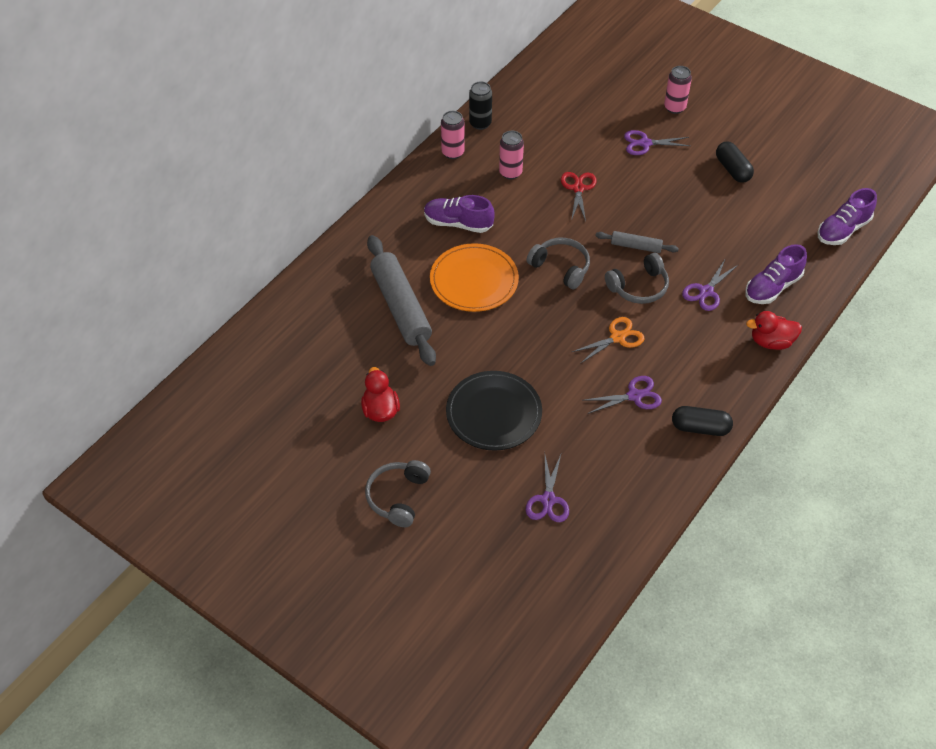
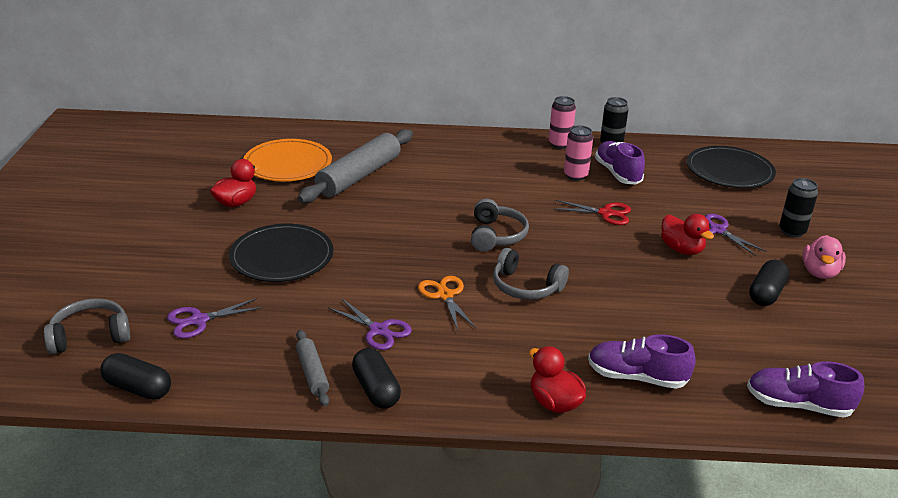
camera: 55 degrees right, 20 degrees down
(398, 497) = (146, 241): grey headphones -> grey headphones (90, 336)
(458, 223) = (483, 171): purple shoe -> purple shoe (617, 173)
(474, 280) = (427, 198): orange plate -> orange plate (288, 164)
(574, 84) = (729, 171): none -> black plate
(578, 188) = (606, 213): red scissors -> red scissors turned 45 degrees clockwise
(611, 566) = (138, 388): none -> black capsule
(617, 337) = (445, 295): orange scissors -> orange scissors turned 135 degrees counterclockwise
(636, 246) = (577, 268): grey rolling pin -> grey rolling pin (312, 373)
(654, 177) = (681, 249): none -> red duck
(674, 107) = (792, 231): pink can -> black can
(706, 292) = (572, 331): purple scissors -> none
(729, 128) = (819, 272): none -> pink duck

